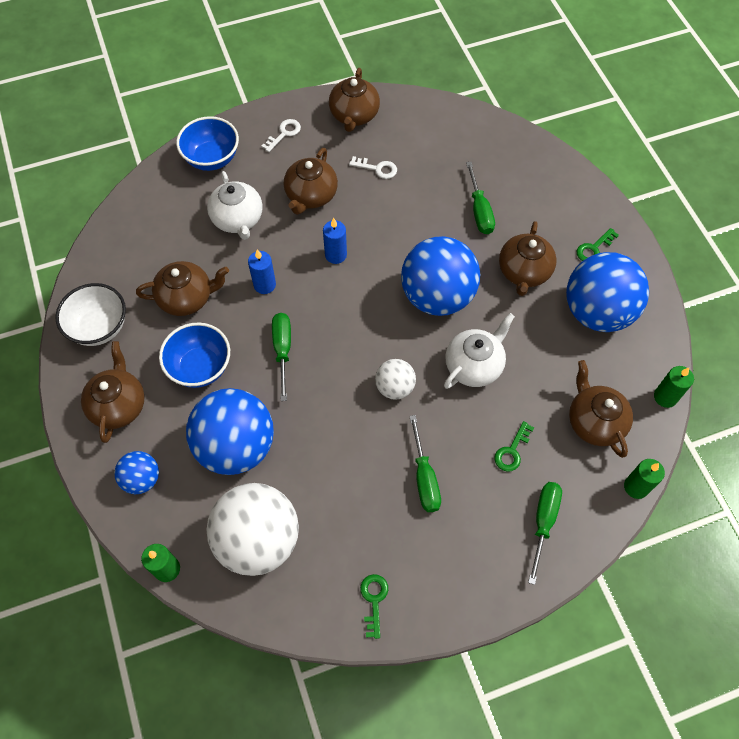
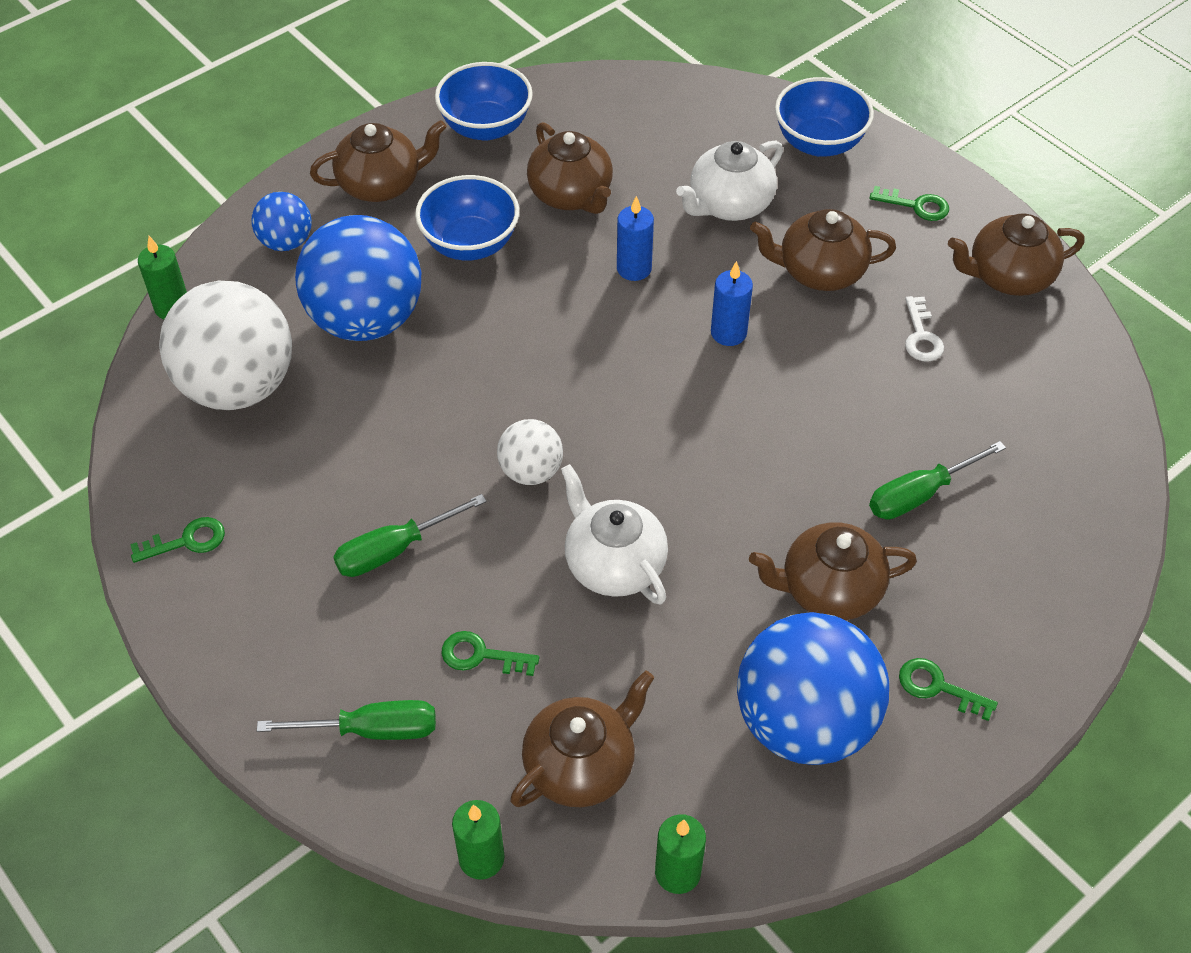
camera: 70 degrees right, 10 degrees down
(99, 327) = (486, 127): white bowl -> blue bowl
(282, 350) = (535, 322): green screwdriver -> none
(284, 133) = (916, 206): white key -> green key
(437, 296) = (719, 481): blue ball -> none
(474, 365) = (614, 564): white teapot -> white teapot turned 150 degrees counterclockwise

